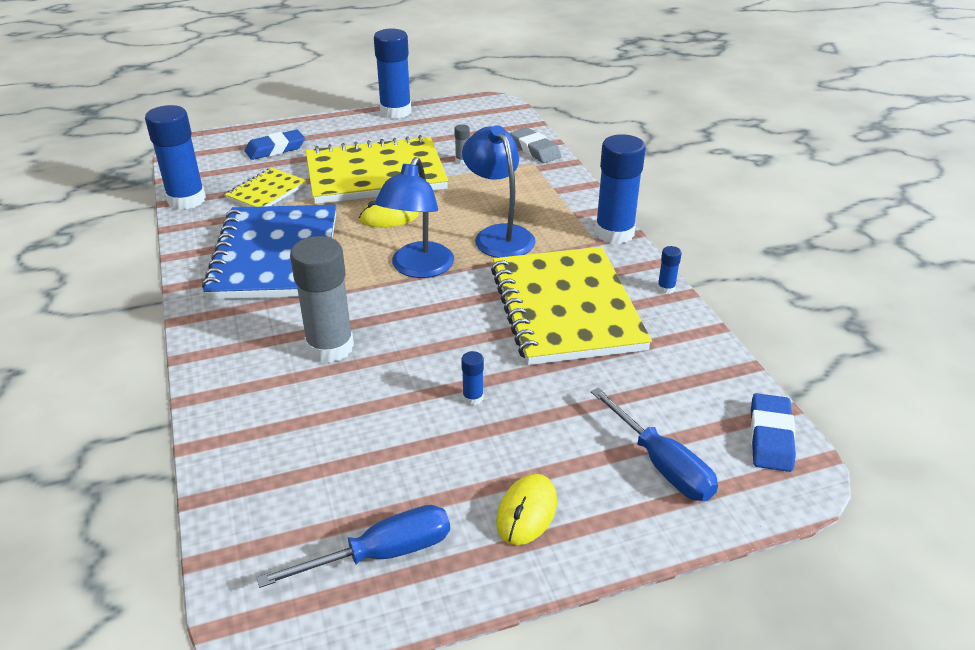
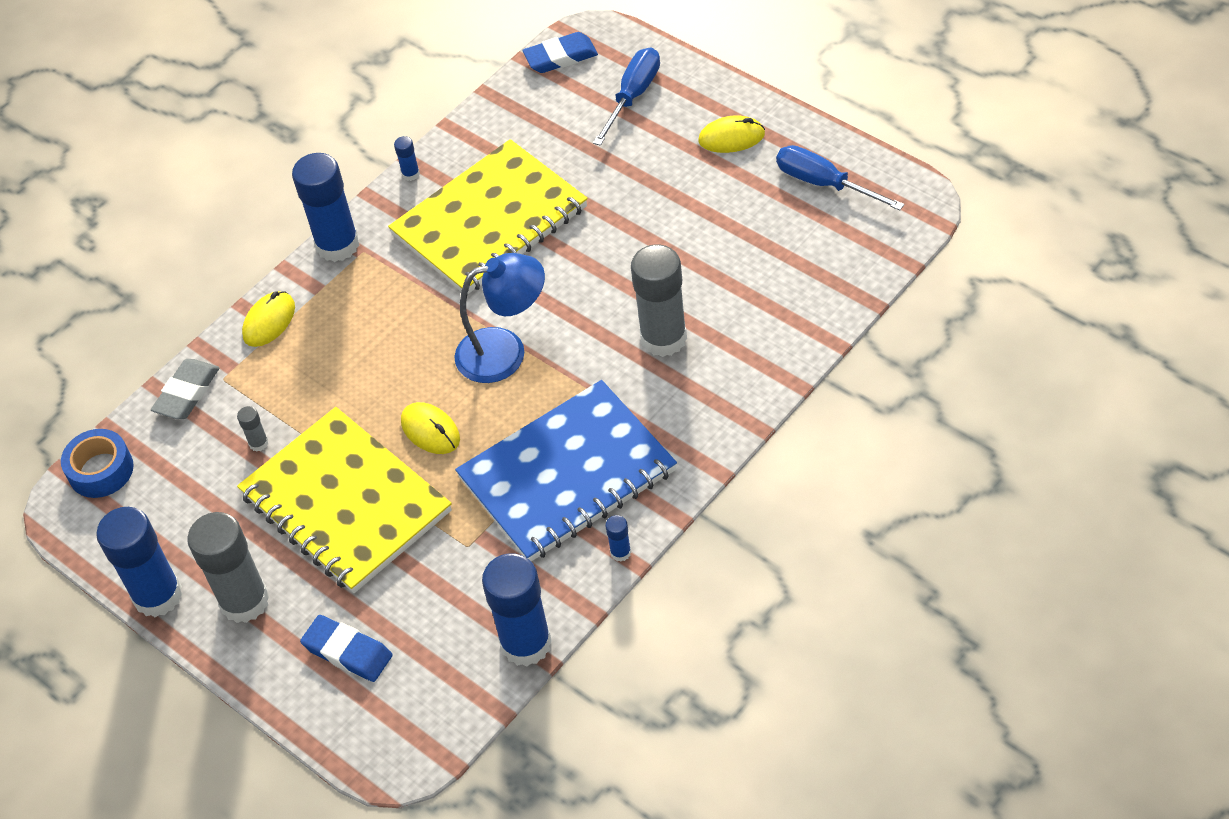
camera: 115 degrees left, 15 degrees up
(266, 192) = (455, 579): yellow notebook -> none
(355, 131) = (244, 601): none -> grey glue stick
(473, 398) = (648, 219): blue glue stick -> blue glue stick (620, 552)
(499, 235) = (402, 325): blue lamp -> none
(506, 115) = (101, 470): none -> blue tape
(565, 189) = (269, 321): none -> yellow mouse

